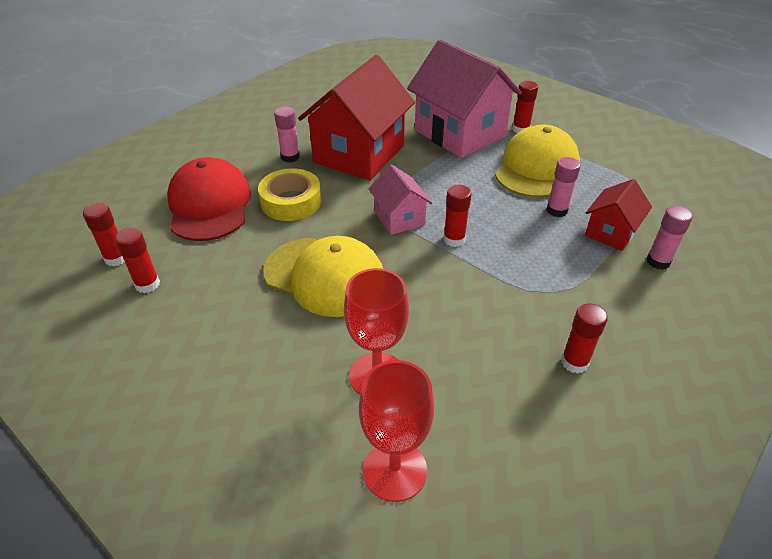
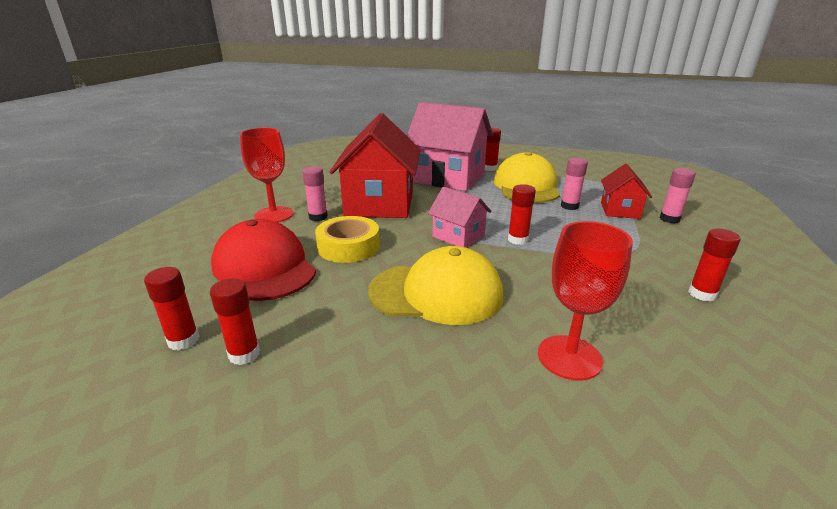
camera: 25 degrees left, 15 degrees down
(395, 470) = (680, 437): red goblet -> red goblet (274, 215)

